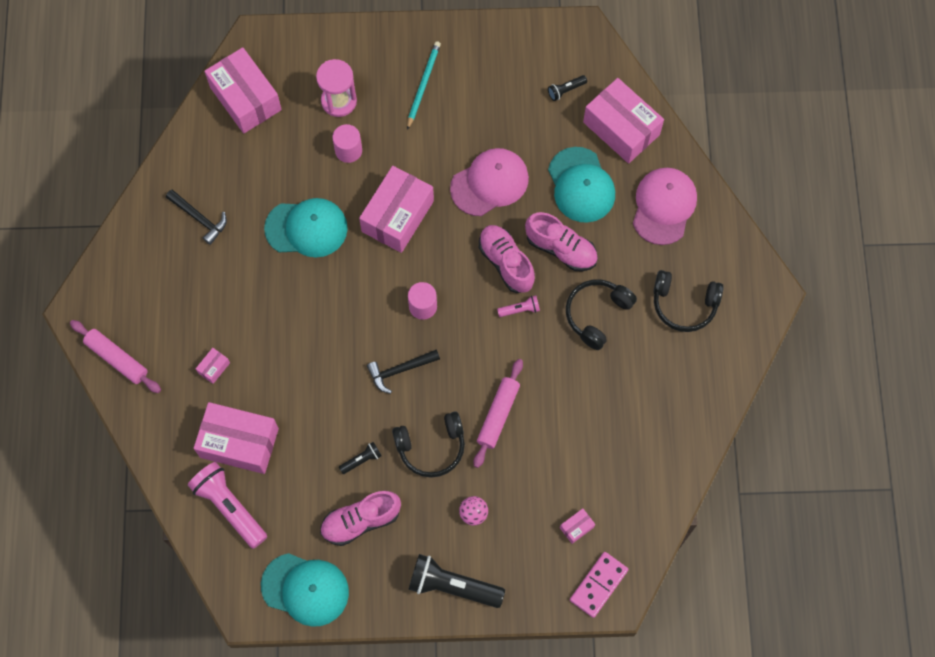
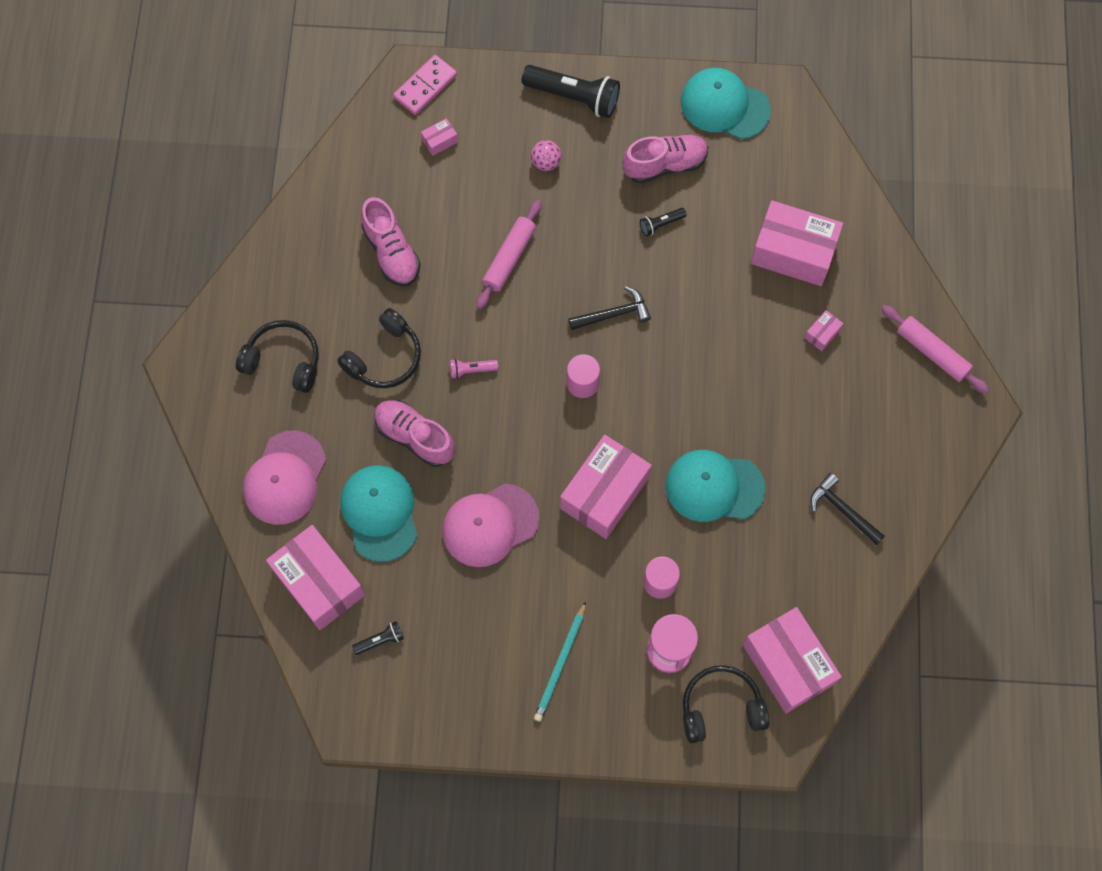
camera: 175 degrees left, 0 degrees up
(229, 507) = (803, 189): pink flashlight -> none
(431, 447) = (585, 231): black headphones -> black headphones (721, 708)
(506, 263) = (481, 425): pink shoe -> pink shoe (391, 252)

